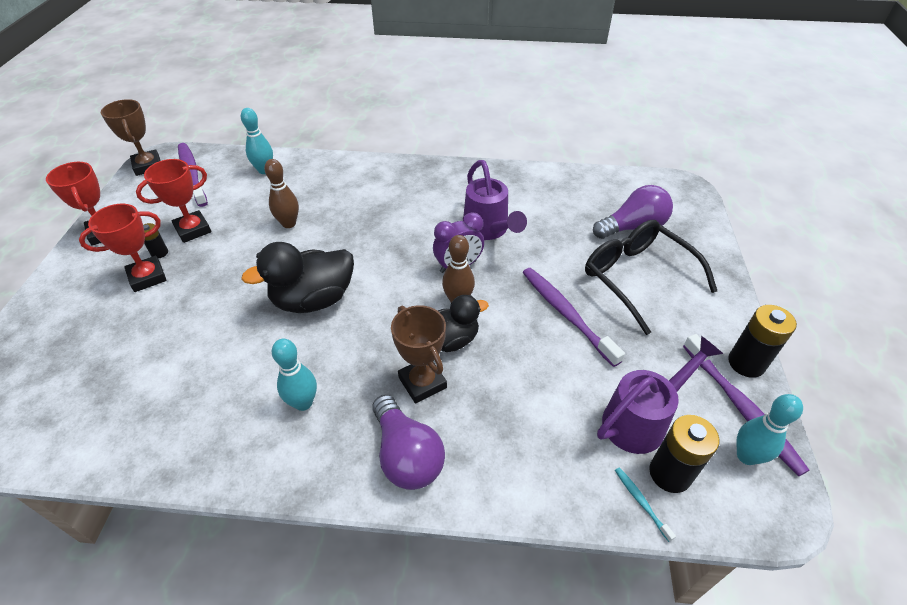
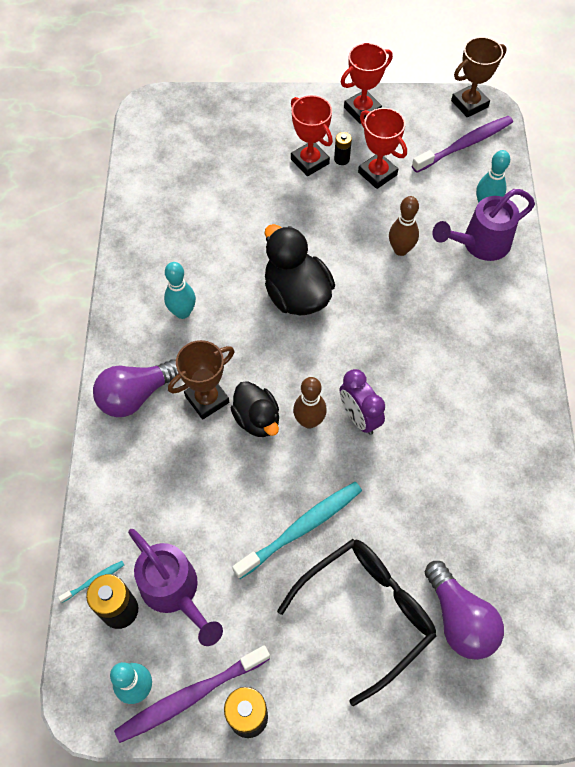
camera: 85 degrees right, 15 degrees up
(488, 230) = (424, 445): purple watering can -> purple watering can (480, 244)
(566, 314) = (301, 528): purple toothbrush -> turquoise toothbrush

